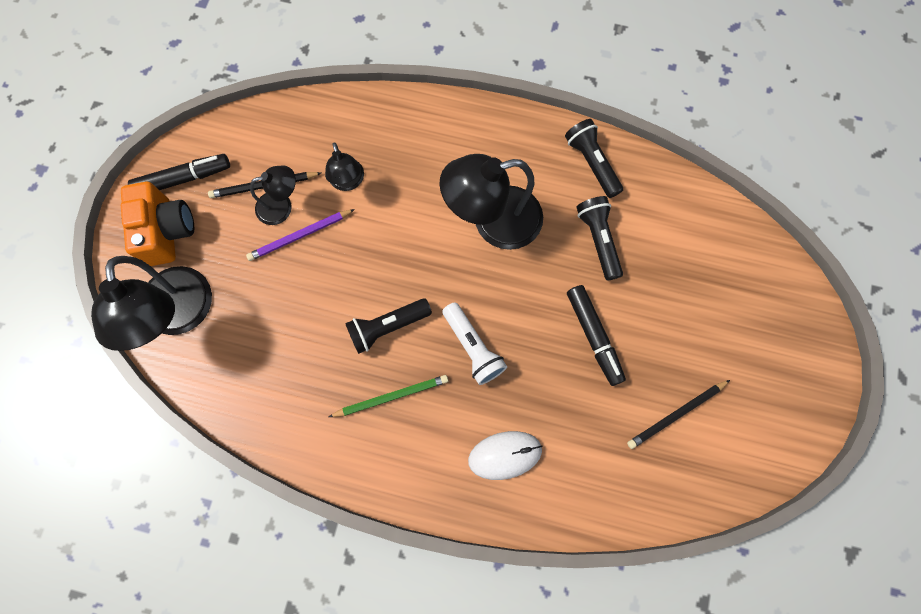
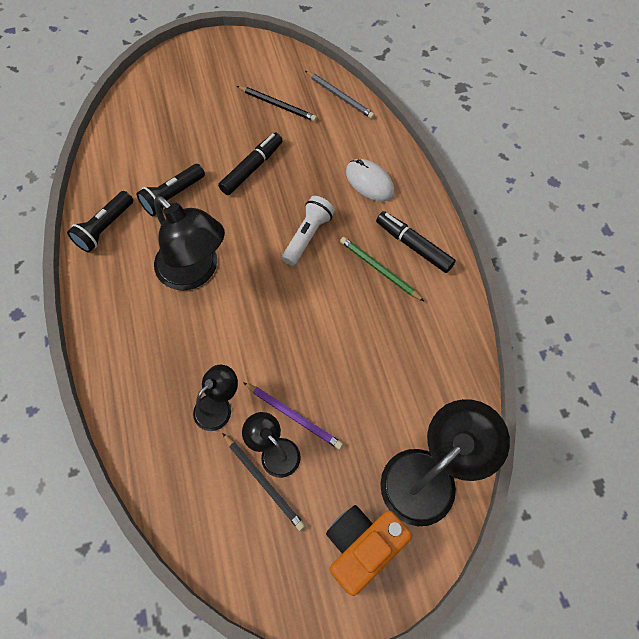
camera: 120 degrees left, 10 degrees down
(184, 179) = (299, 571): black marker -> black marker (413, 246)
(387, 327) = (329, 301): black flashlight -> none
(654, 499) = (340, 96): none -> grey pencil

